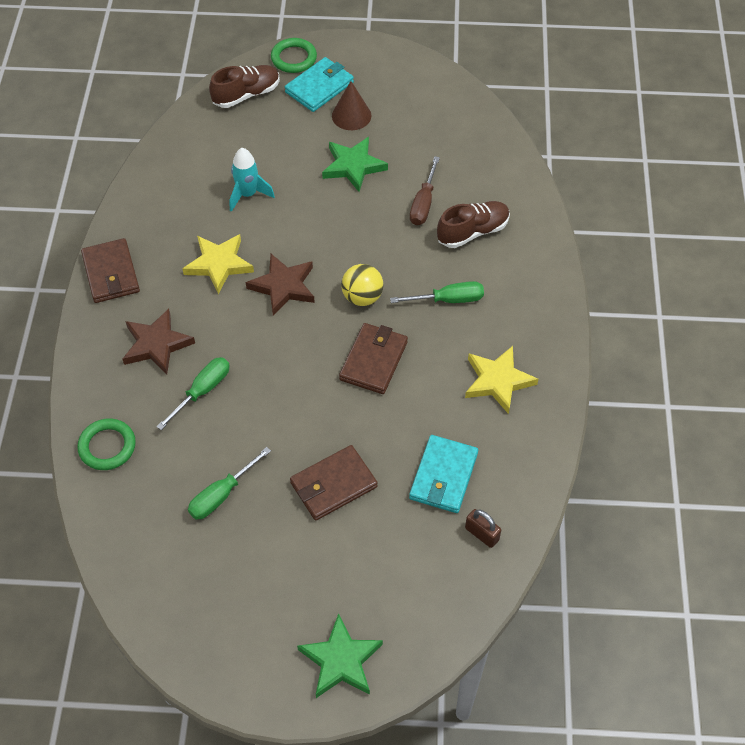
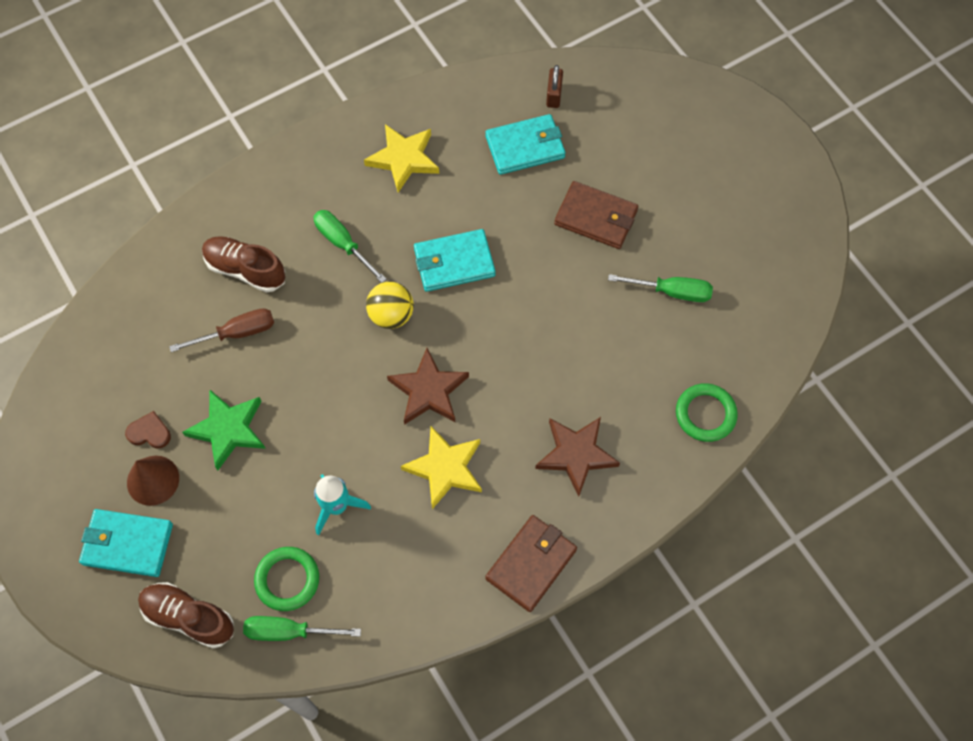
camera: 125 degrees left, 10 degrees up
(202, 391) = (591, 378): green screwdriver -> green screwdriver (289, 631)
(294, 58) = (94, 607): green ring -> green ring (287, 580)
(341, 660) = (726, 125): green star -> none
(374, 361) = (454, 262): brown wallet -> turquoise wallet
(386, 127) = (149, 432): none -> brown heart

